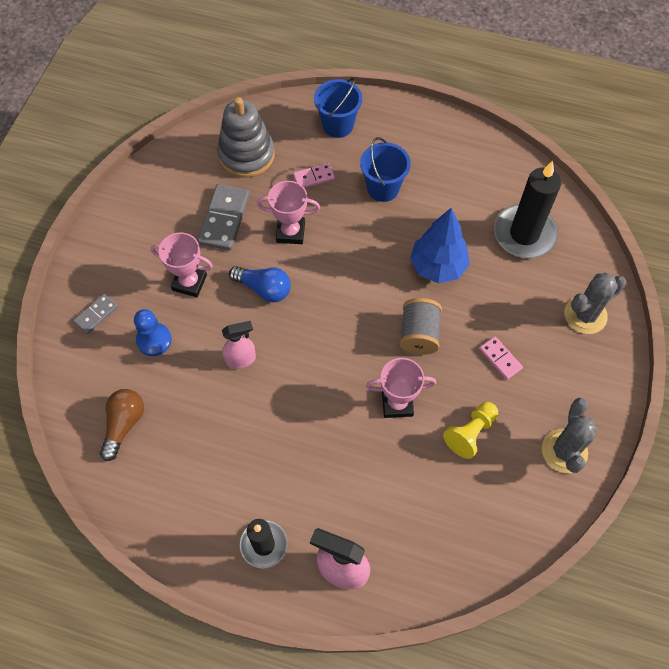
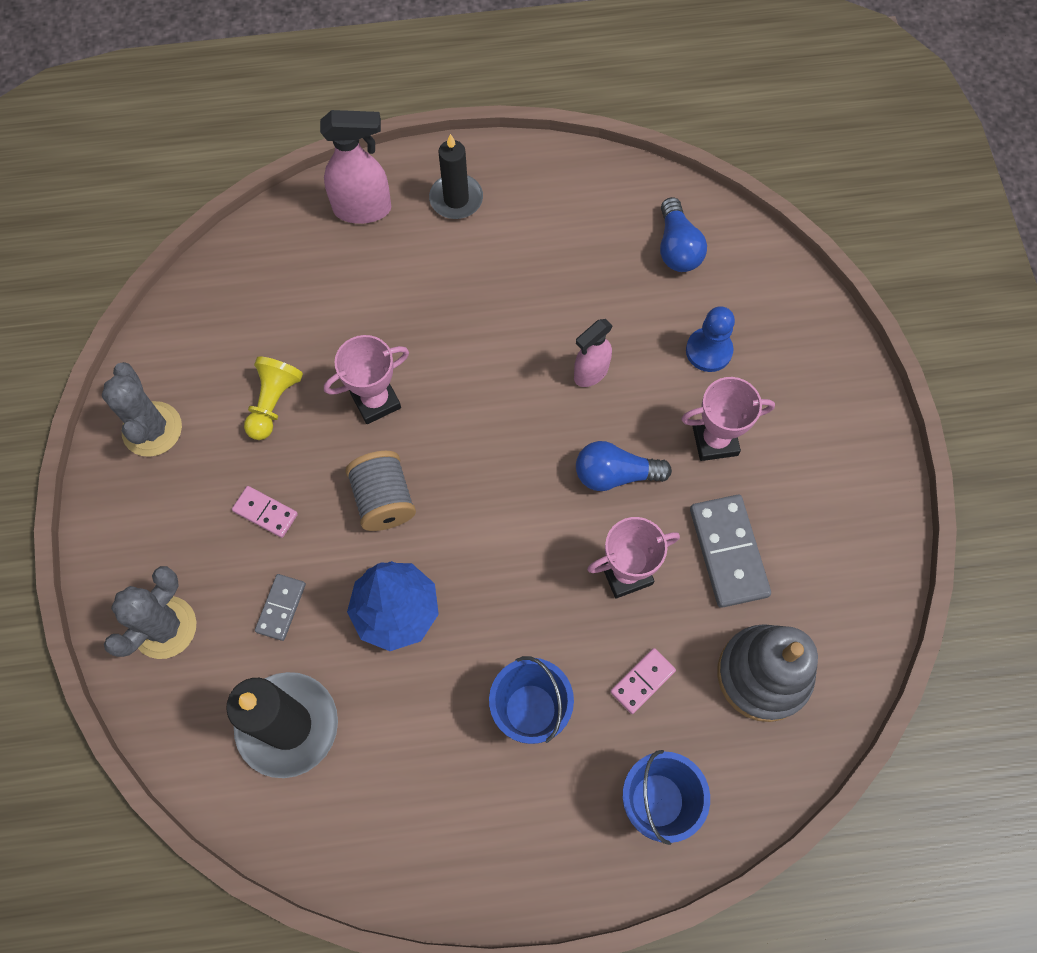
camera: 155 degrees right, 5 degrees up
(96, 314) = (799, 351): grey domino -> grey domino (281, 608)
(124, 424) = (677, 248): brown light bulb -> blue light bulb

